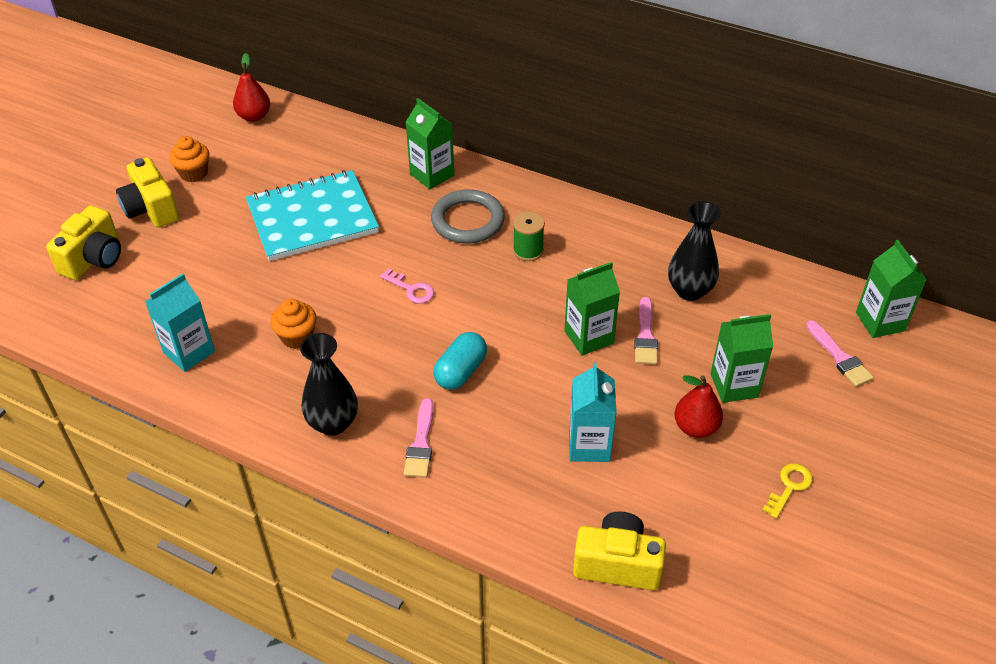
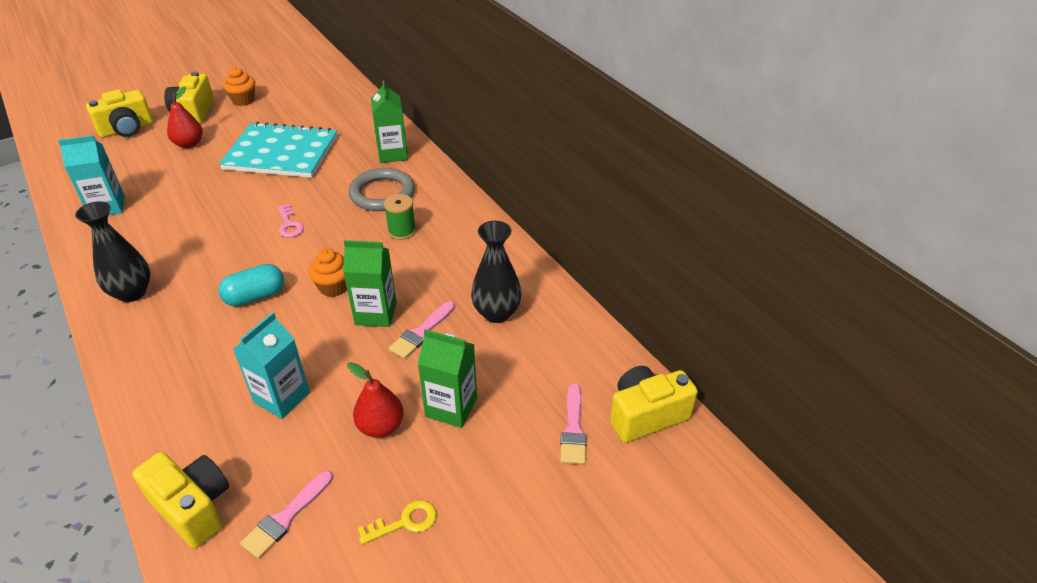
camera: 30 degrees right, 5 degrees down
(254, 116) = (320, 79): red pear -> red pear (189, 144)
(297, 337) = (180, 225): orange cupcake -> orange cupcake (333, 287)
(421, 443) = (168, 335): pink brush -> pink brush (286, 517)
(880, 321) = (646, 415): green carton -> yellow camera

